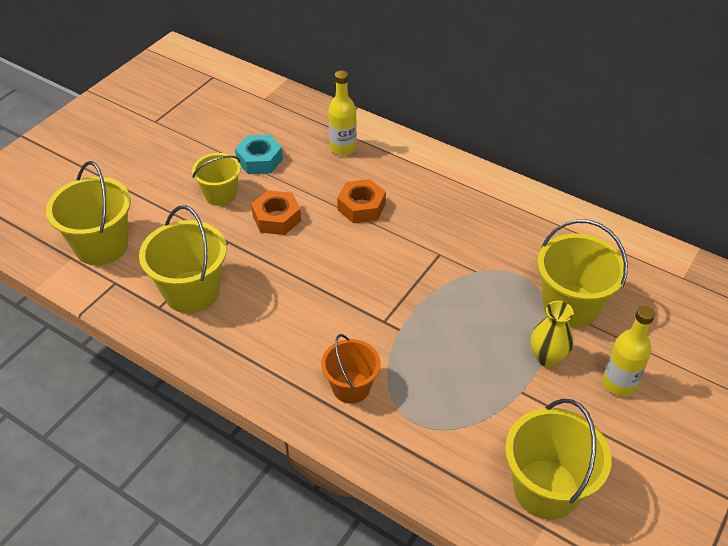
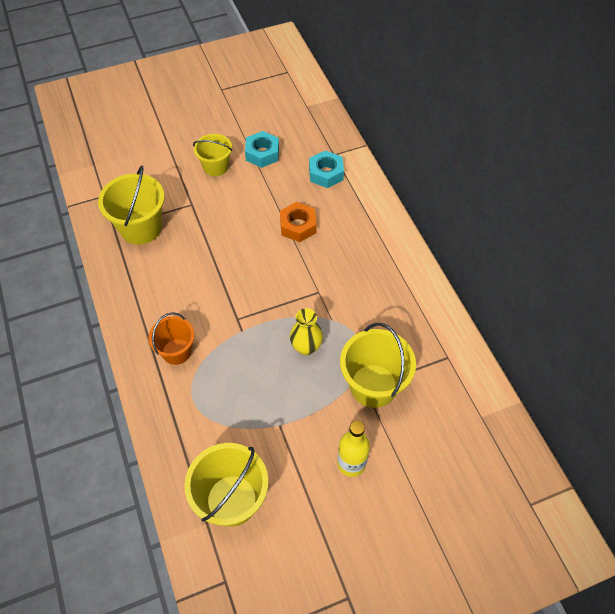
camera: 35 degrees right, 10 degrees up
(101, 246) = (116, 165): yellow bucket -> none
(276, 218) = (235, 204): orange nut -> none
(343, 148) = (326, 173): yellow bottle -> turquoise nut
(547, 357) = (320, 412): yellow vase -> yellow vase (306, 347)

